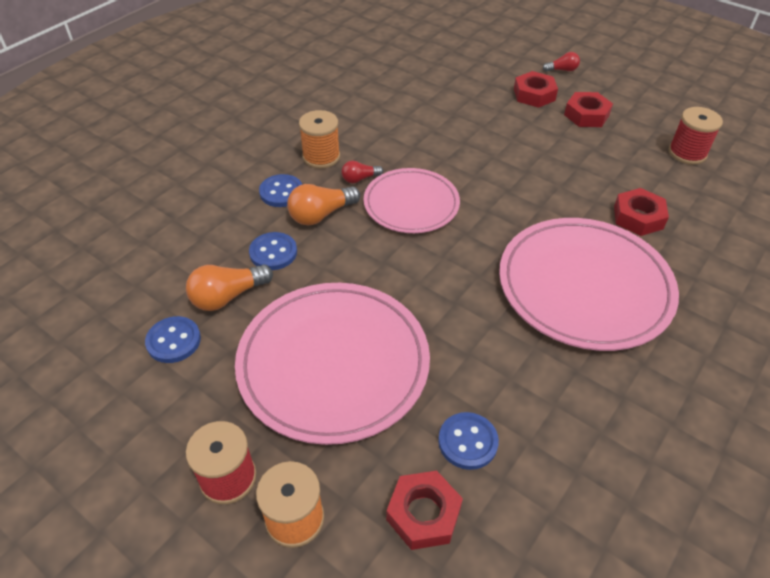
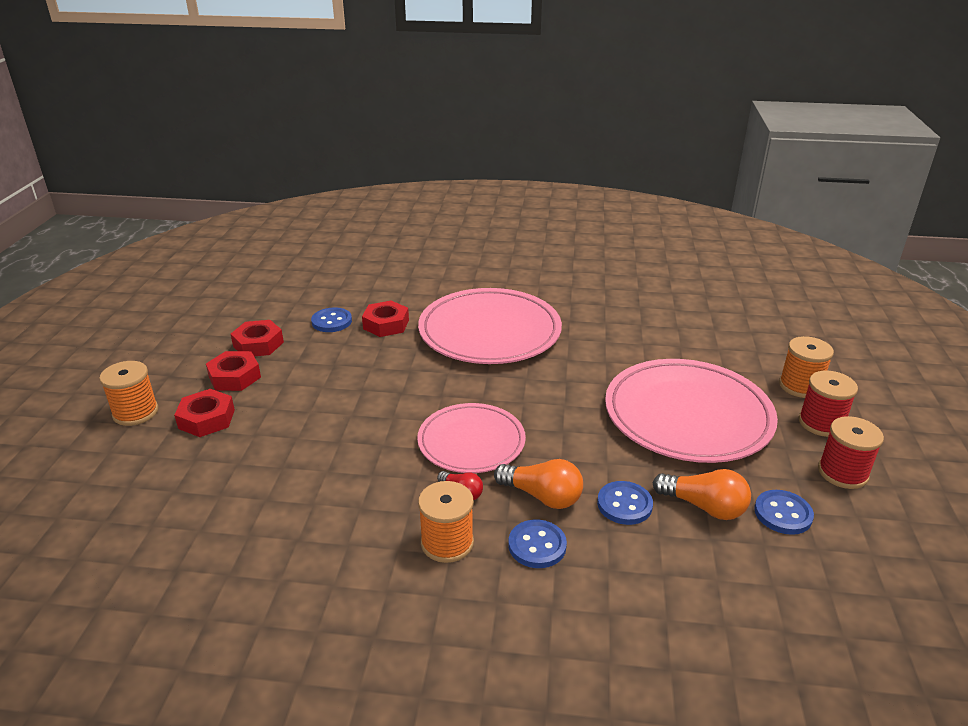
camera: 120 degrees left, 15 degrees down
(423, 514) = (731, 345): red nut -> red nut (258, 344)
(467, 442) = (670, 343): blue button -> blue button (331, 321)
(562, 70) = (135, 412): red light bulb -> orange spool
(687, 153) = (273, 316): red spool -> red spool (842, 473)

